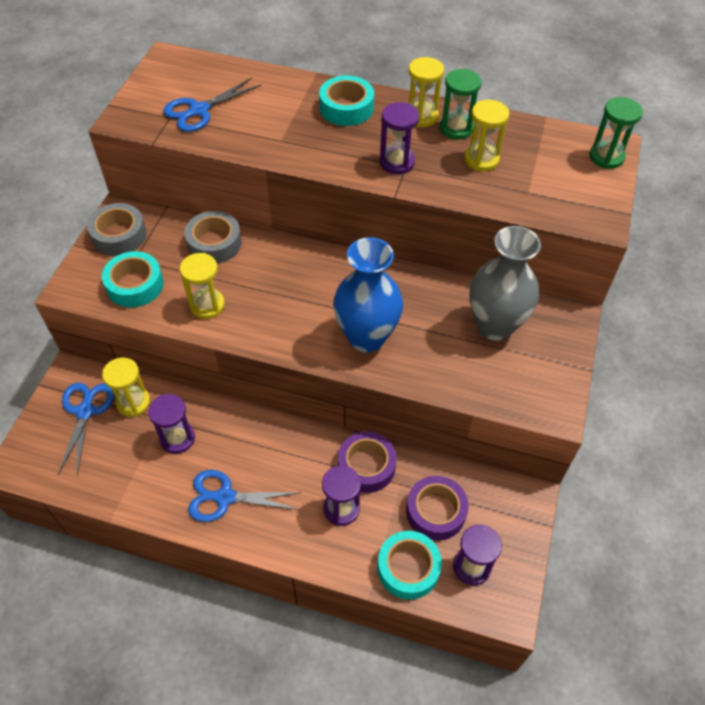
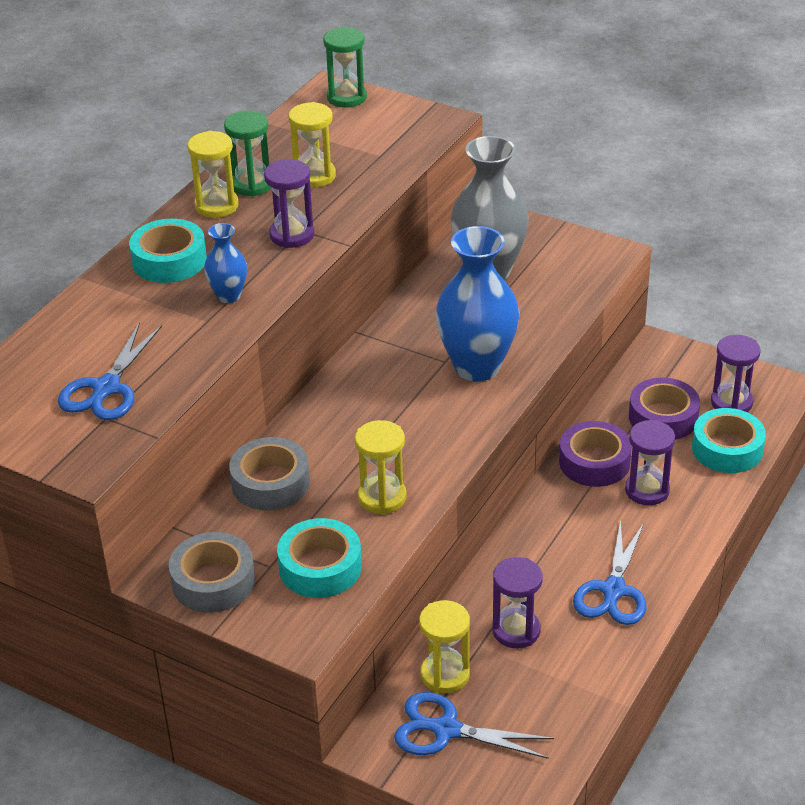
camera: 75 degrees left, 15 degrees down
(199, 111) = (106, 388): blue scissors -> blue scissors turned 45 degrees clockwise
(312, 145) = (228, 296): none -> blue vase

